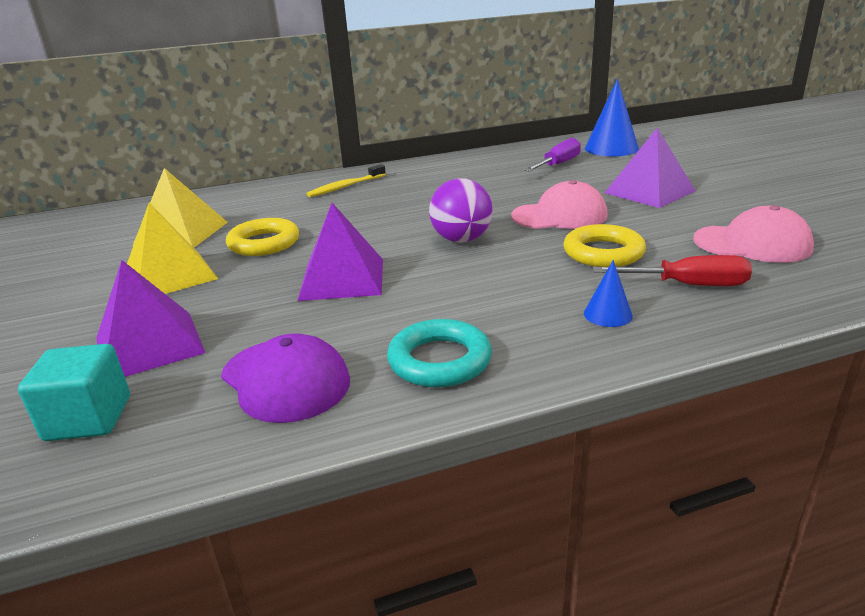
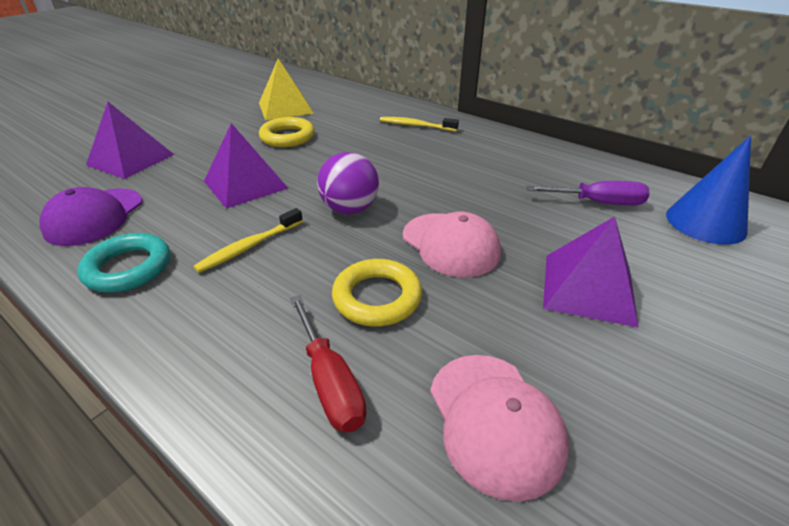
camera: 55 degrees right, 10 degrees up
(88, 418) = (49, 176): turquoise cube -> none
(170, 275) = (222, 129): yellow pyramid -> none
(472, 292) = (249, 247): none -> yellow toothbrush
(608, 314) = (235, 337): blue cone -> none

